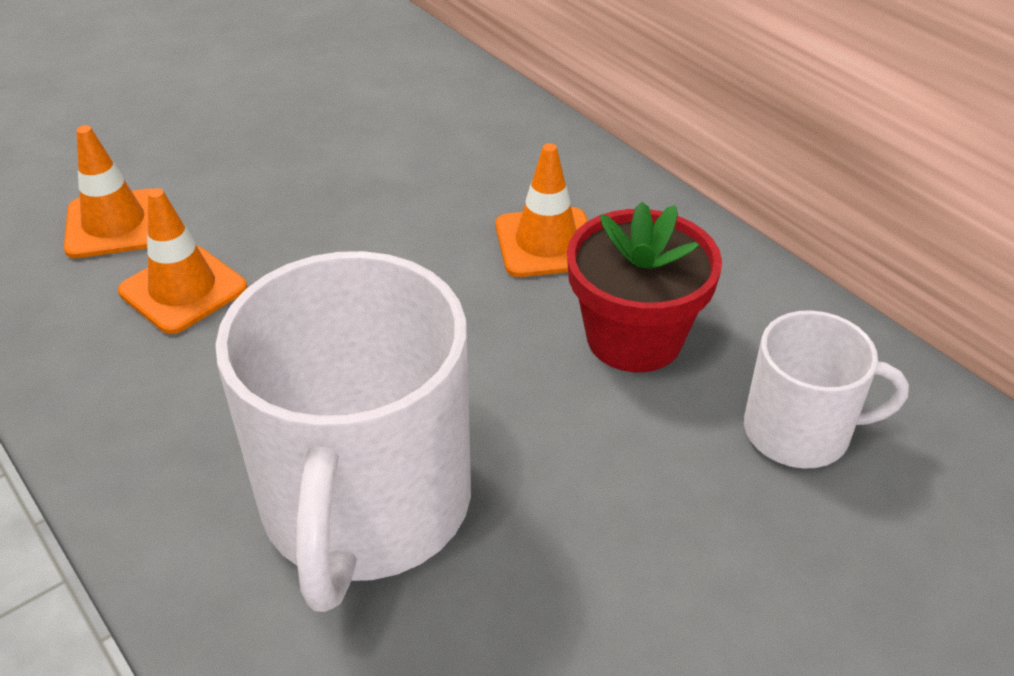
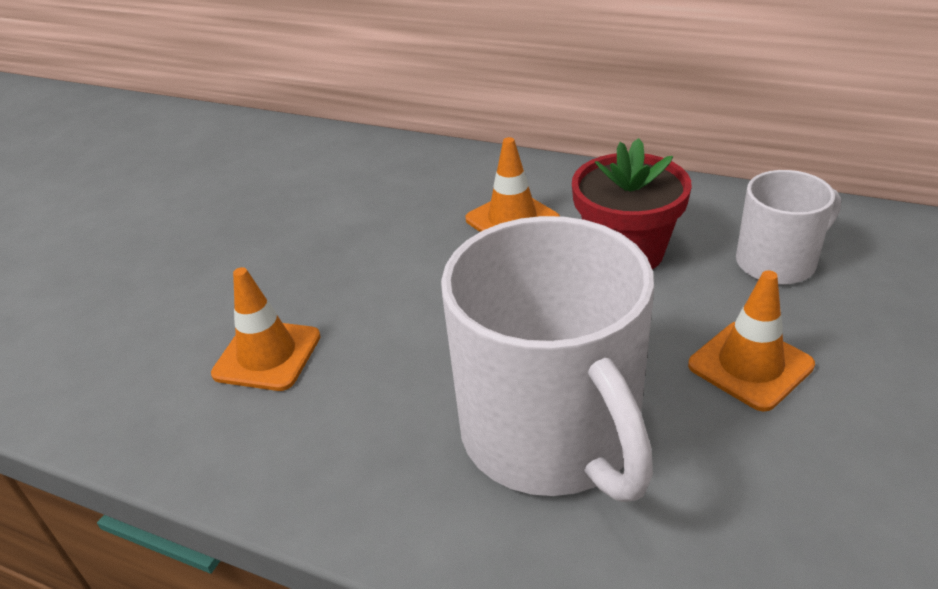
camera: 25 degrees left, 5 degrees down
(114, 224) = (162, 334): orange traffic cone -> orange traffic cone (750, 365)

